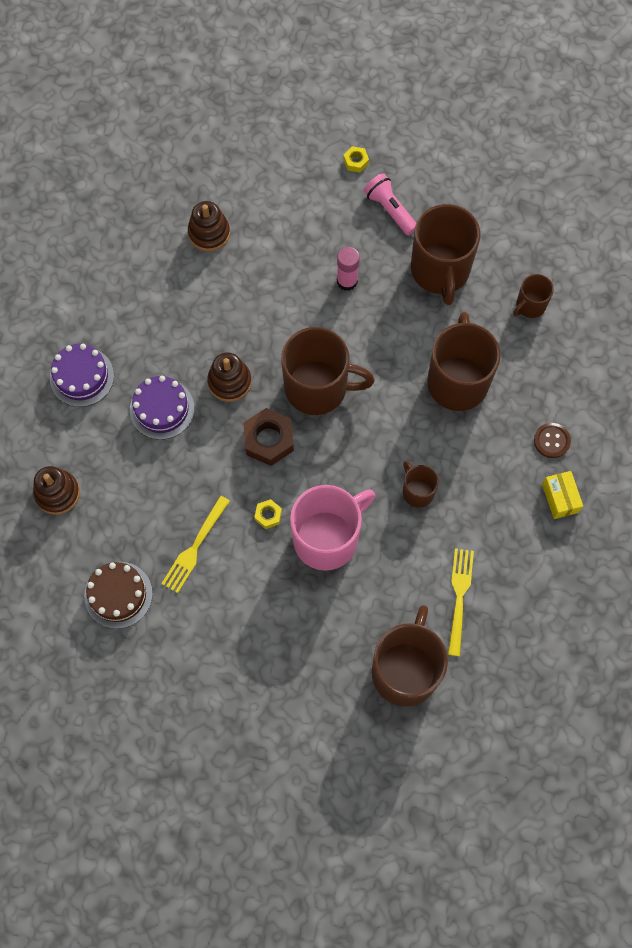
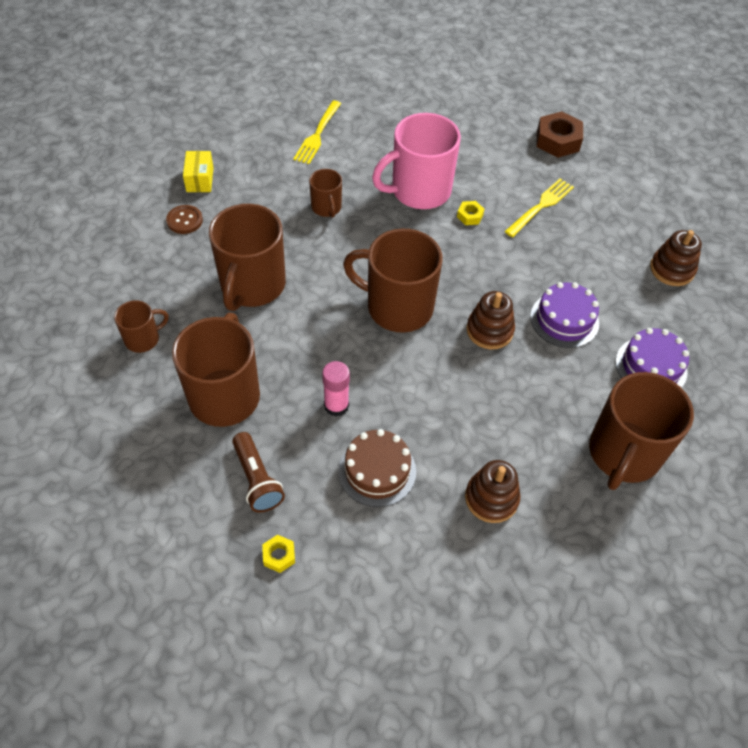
camera: 170 degrees left, 15 degrees down
(118, 595) = (612, 187): brown cake -> brown cake (377, 471)
(269, 440) = (458, 272): brown nut -> brown nut (557, 141)
(390, 210) = (257, 480): pink flashlight -> brown flashlight
(405, 670) = (378, 102): brown mug -> brown mug (623, 453)

